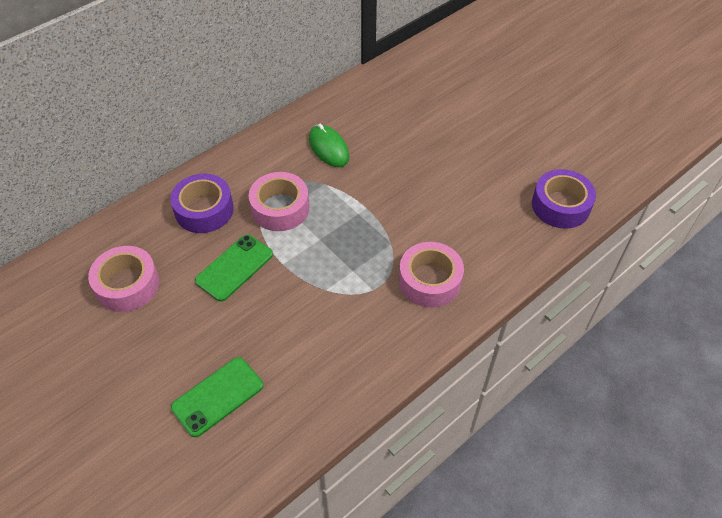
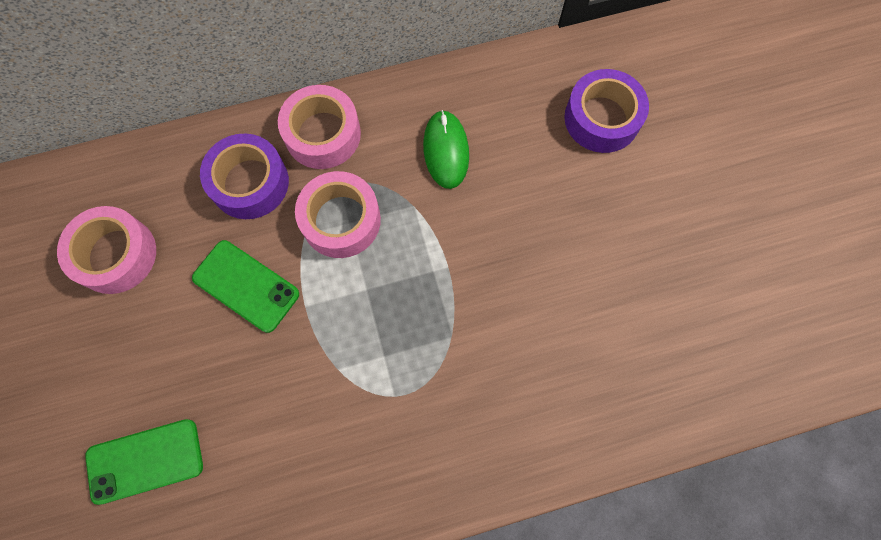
camera: 25 degrees right, 20 degrees up
(234, 268) = (246, 286): green phone -> green phone turned 60 degrees clockwise
(429, 281) = (471, 417): pink tape -> pink tape (322, 134)
(560, 205) = (708, 379): purple tape -> purple tape (602, 118)

